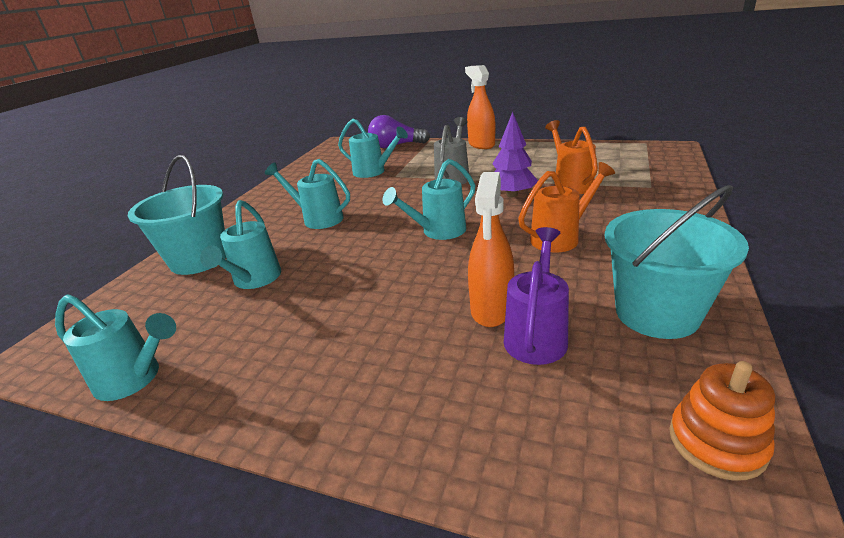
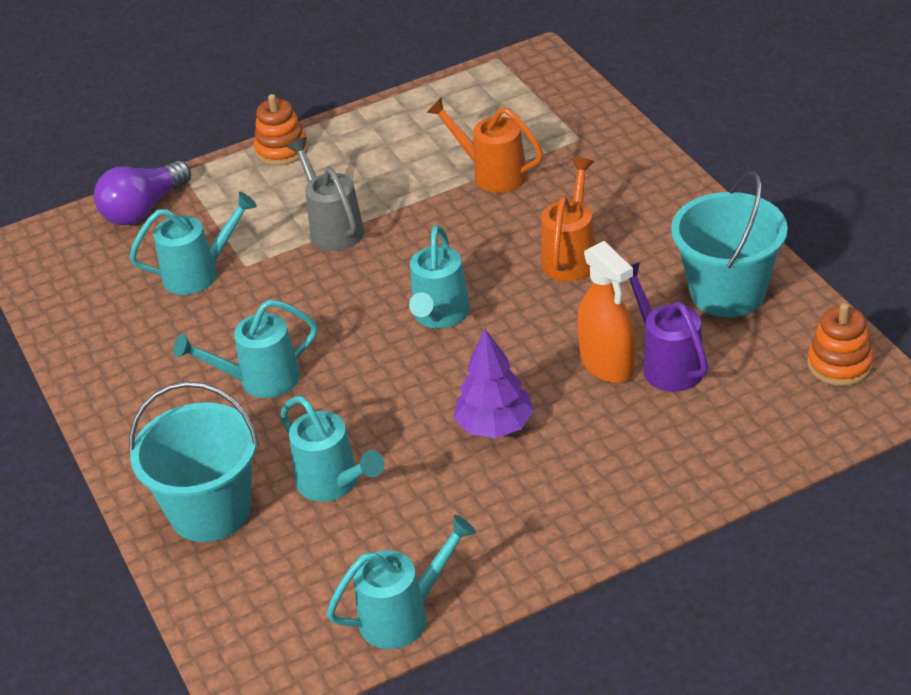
camera: 45 degrees left, 10 degrees up
(481, 145) = (282, 150): orange spray bottle -> orange stacking toy
(512, 195) = (448, 223): purple tree -> purple tree (495, 426)

